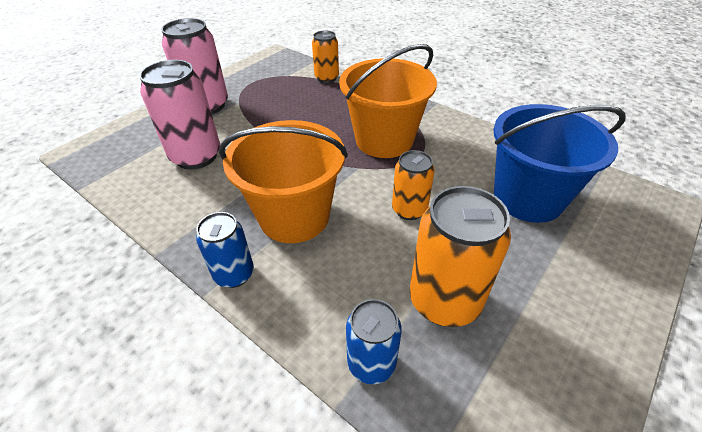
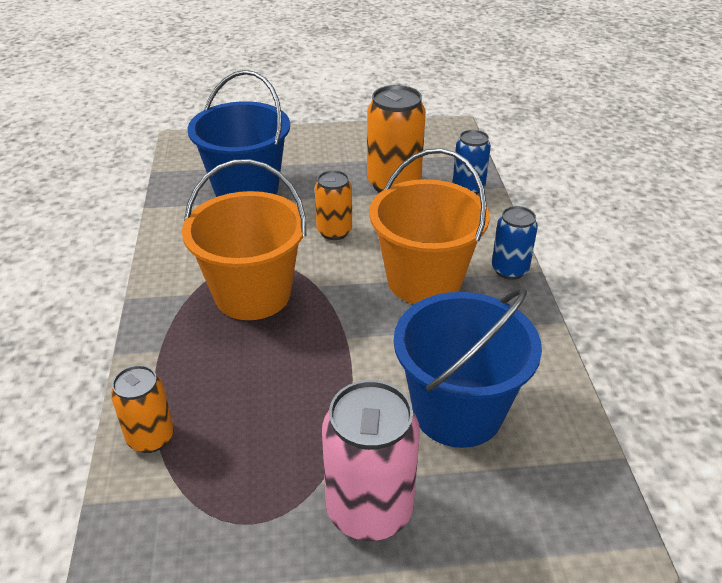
camera: 135 degrees left, 5 degrees down
(196, 156) = (457, 411): pink can -> blue bucket

